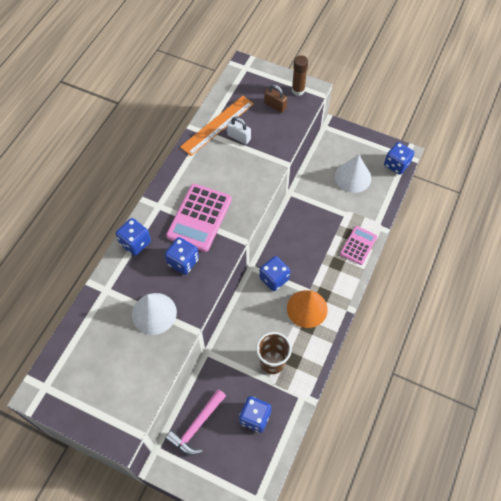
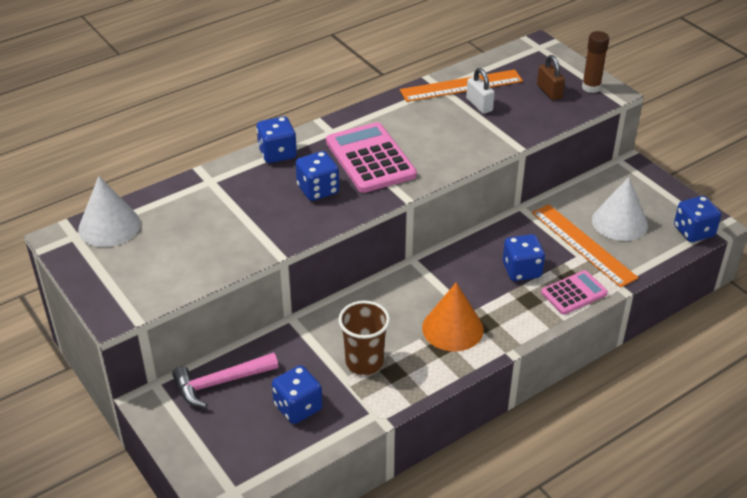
camera: 30 degrees right, 20 degrees down
(154, 313) = (246, 221): white cone -> white cone (109, 226)
(199, 218) = (370, 159): pink calculator -> pink calculator turned 105 degrees clockwise
(274, 279) = (432, 282): blue dice -> blue dice (521, 270)
(342, 205) = (583, 245): none -> orange ruler

